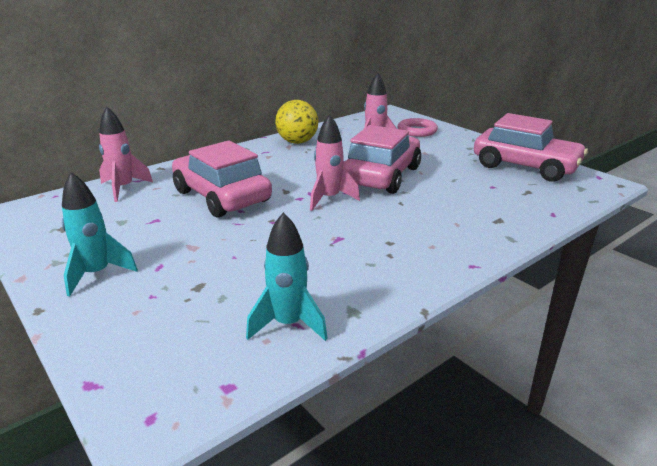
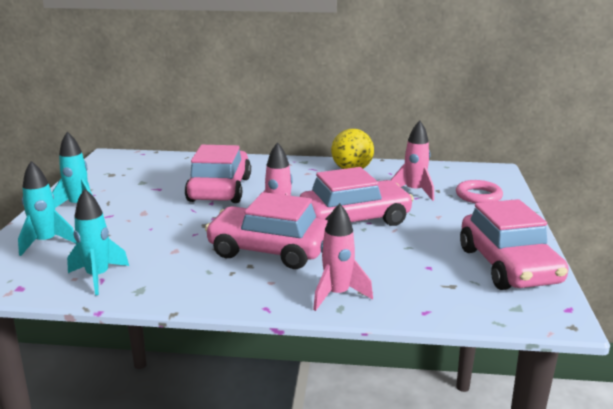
camera: 45 degrees right, 5 degrees down
(123, 188) = (180, 162): pink rocket -> pink rocket (337, 295)
(146, 327) = (46, 242): none -> turquoise rocket
(376, 224) = (269, 250): none -> pink car

